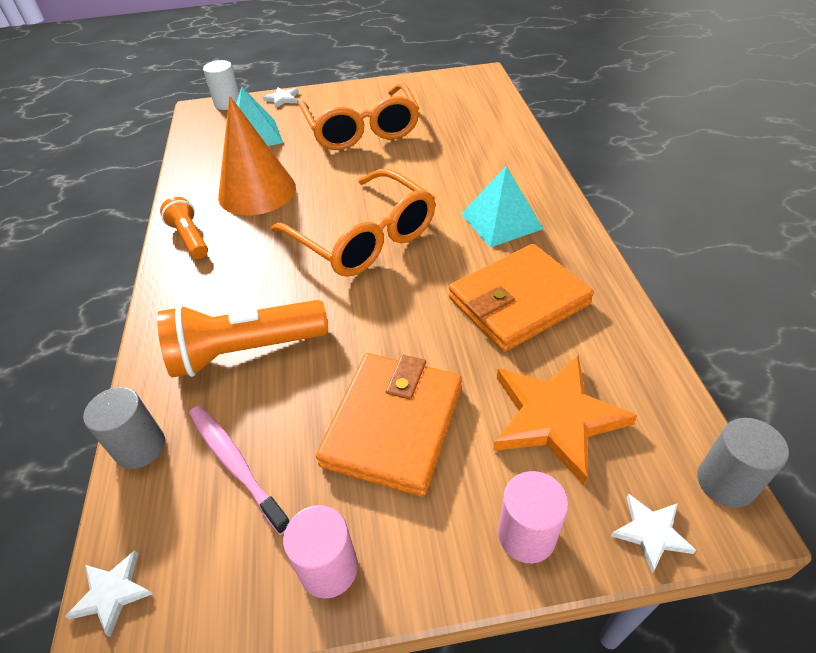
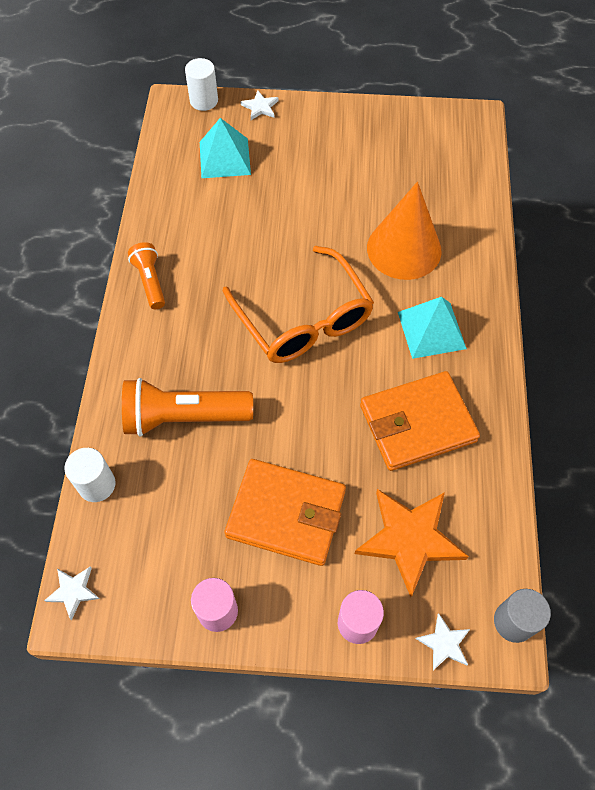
camera: 10 degrees right, 15 degrees up
(140, 447) = (97, 485): grey cylinder -> white cylinder
(235, 464) = (164, 517): pink toothbrush -> none
(257, 191) = (216, 237): orange cone -> orange cone (404, 249)
(362, 129) = (332, 174): orange glasses -> none
(393, 425) = (286, 514): orange wallet -> orange wallet turned 75 degrees clockwise

